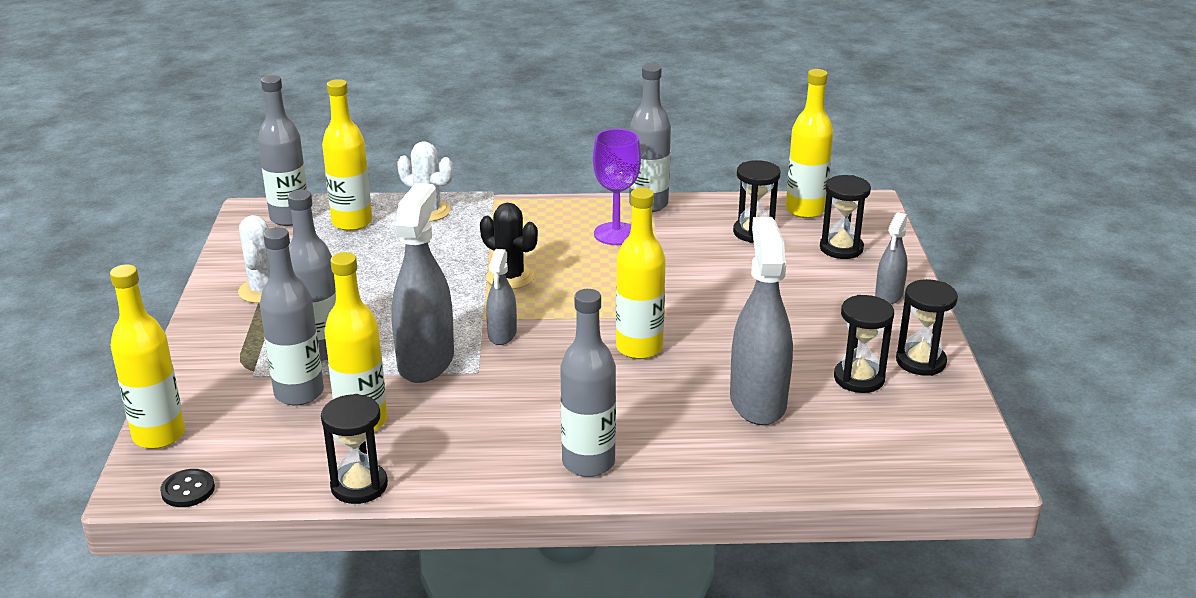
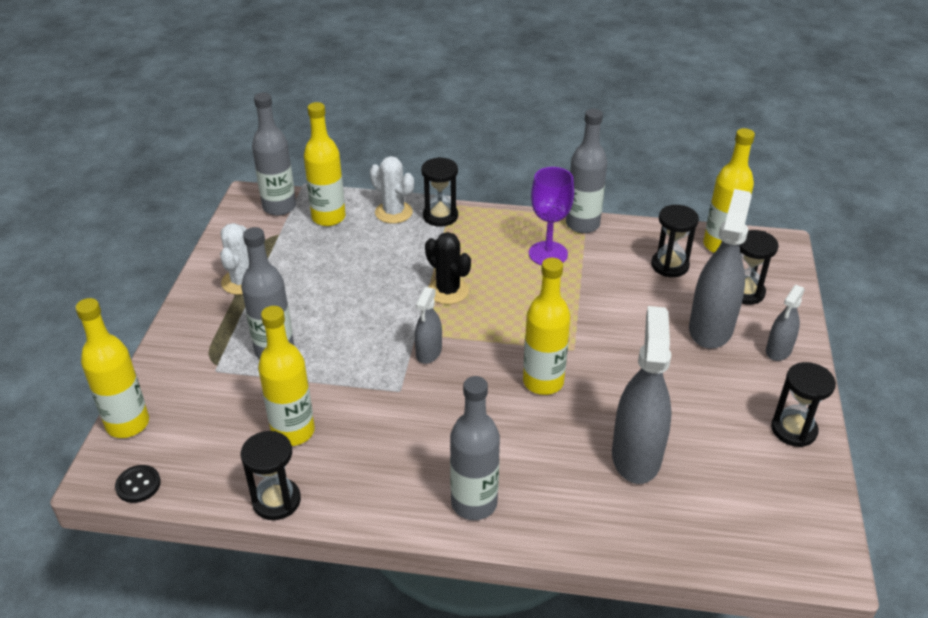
camera: 10 degrees right, 10 degrees up
(299, 393) = (248, 394): grey bottle -> none
(426, 361) = (359, 374): grey spray bottle -> grey spray bottle (710, 328)
(859, 378) = (733, 442): black hourglass -> black hourglass (440, 216)

